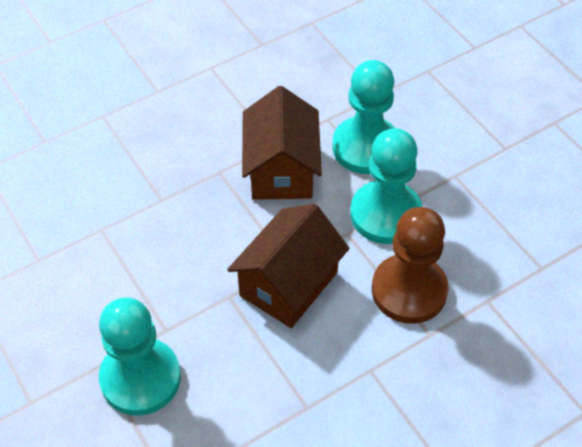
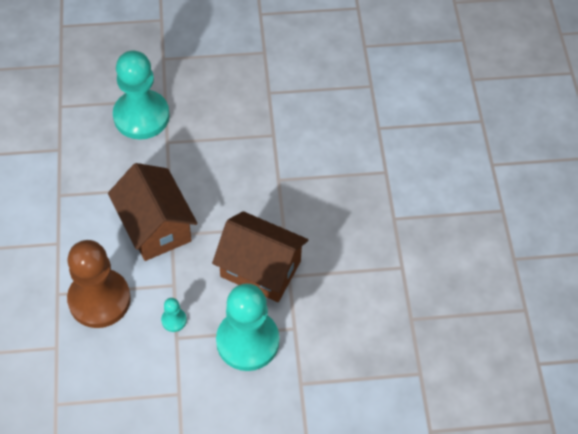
camera: 115 degrees right, 5 degrees up
(385, 214) = (174, 320): turquoise pawn -> turquoise pawn, size x0.40

